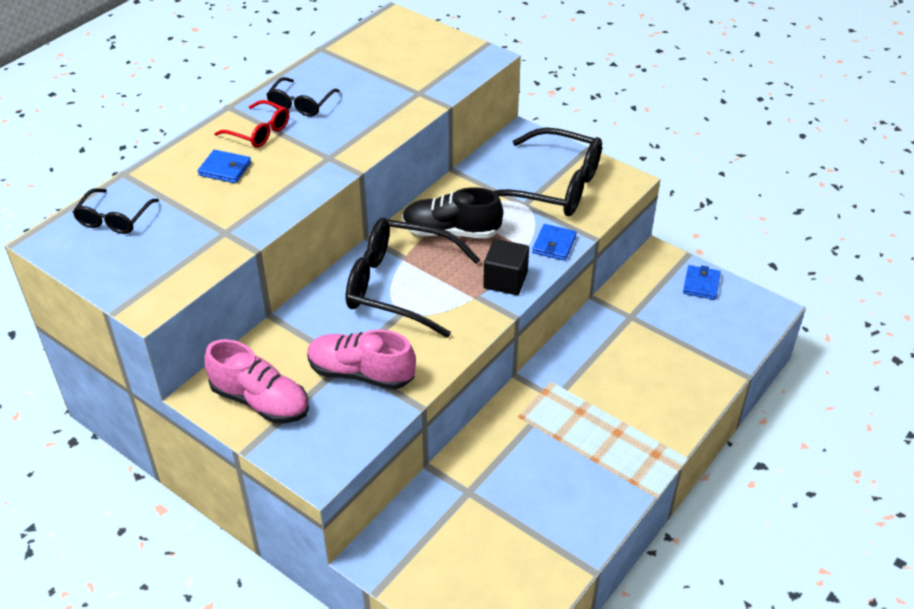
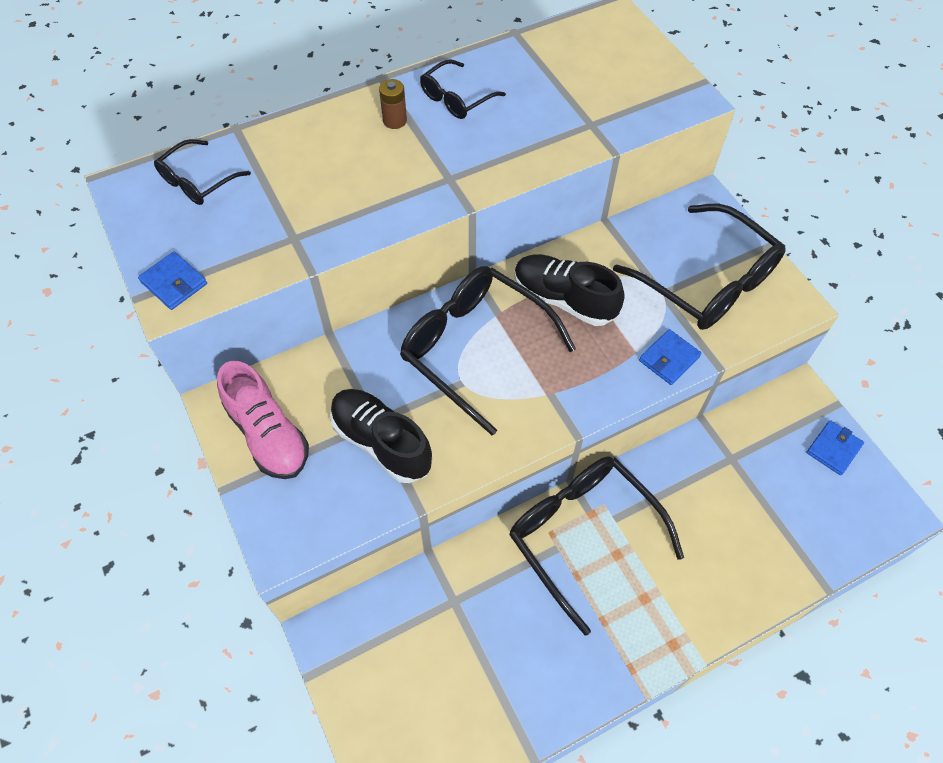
camera: 25 degrees right, 15 degrees up
(225, 169) = (336, 156): blue wallet -> blue wallet (174, 283)
(259, 132) = (395, 120): red glasses -> brown battery
(361, 373) = (382, 442): pink shoe -> black shoe
(505, 280) = (591, 385): black cube -> none
(546, 407) = (583, 534): none -> black glasses

